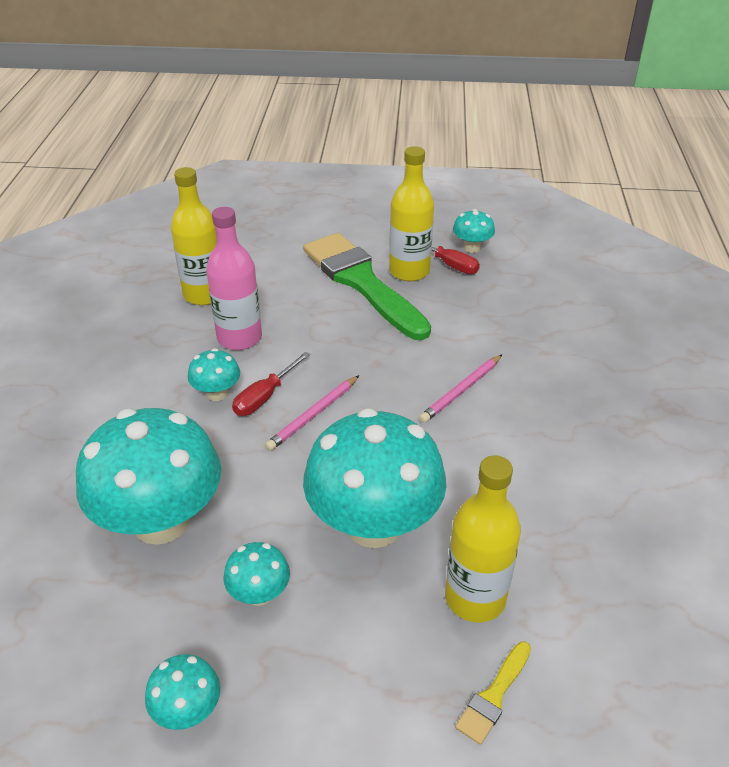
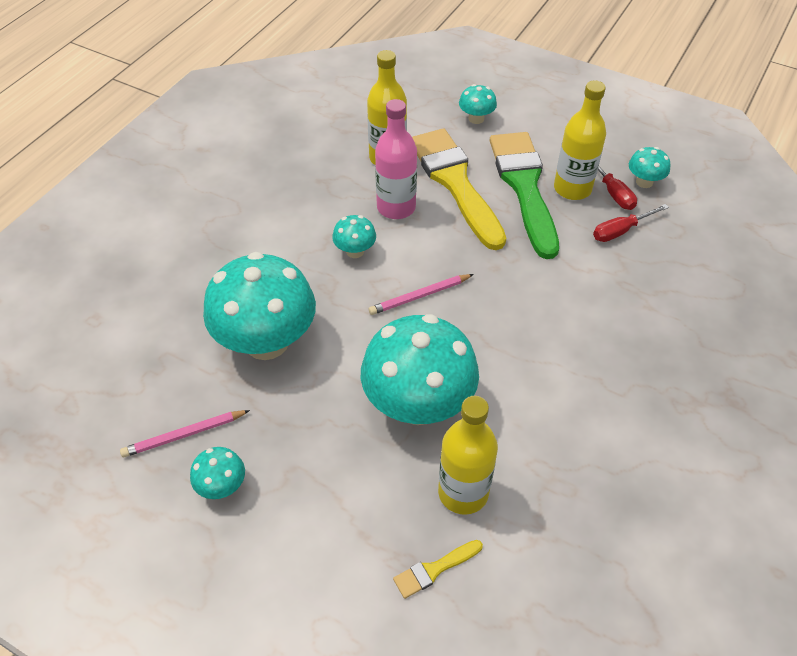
camera: 25 degrees right, 10 degrees up
(259, 593) = (308, 424): turquoise mushroom -> turquoise mushroom (476, 119)
(265, 396) = (390, 267): red screwdriver -> red screwdriver (621, 231)
(290, 298) = (455, 183): none -> yellow brush
(461, 390) = (553, 317): pink pencil -> pink pencil (184, 435)

